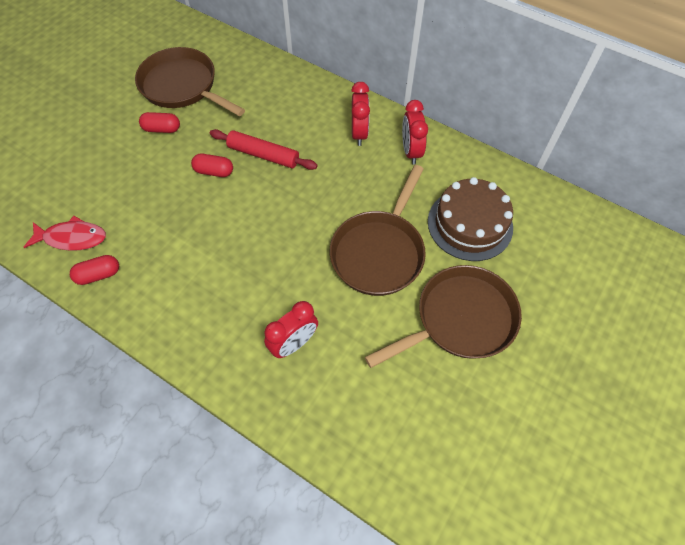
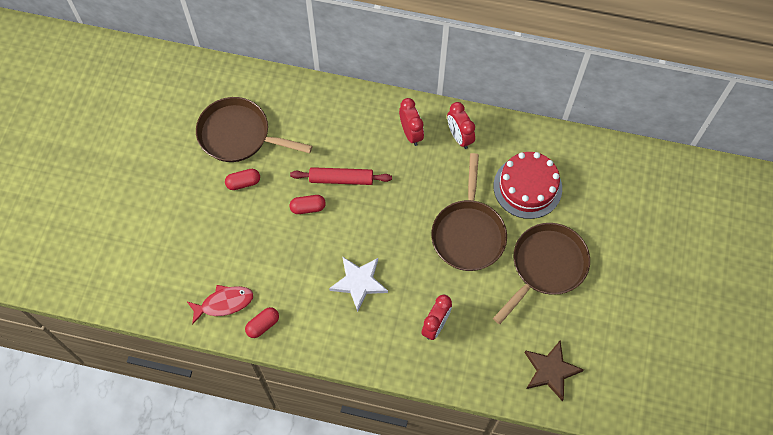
camera: 20 degrees left, 5 degrees up
(228, 264) = (359, 282): none -> white star
(418, 454) = (550, 371): none -> brown star
(470, 224) = (527, 187): brown cake -> red cake

